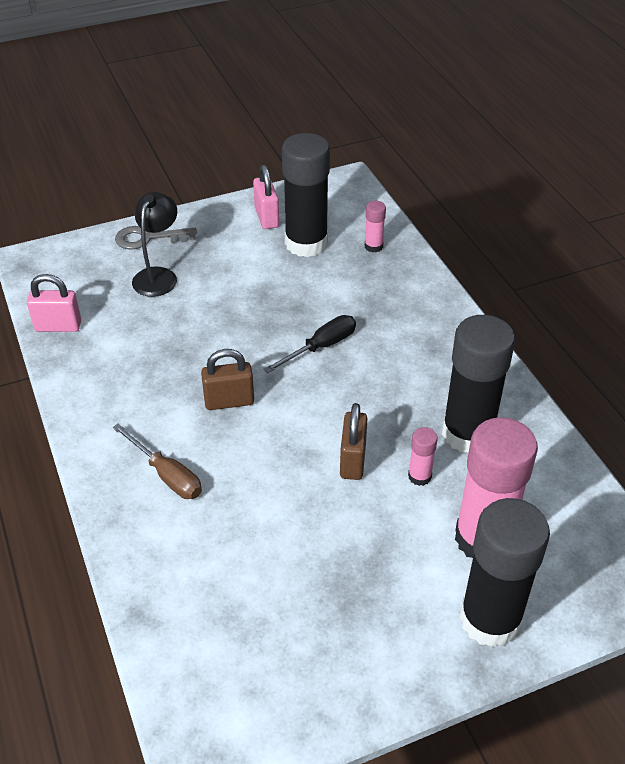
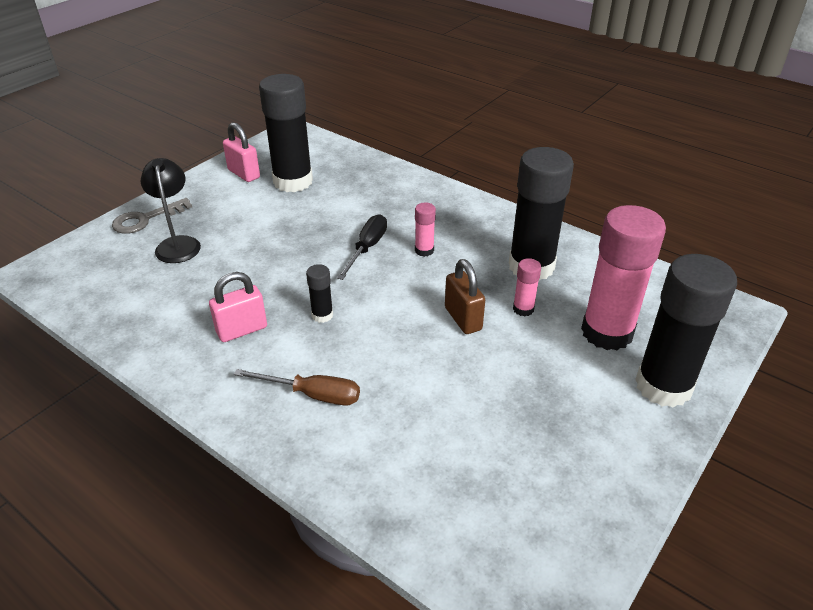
camera: 30 degrees left, 5 degrees down
(58, 326) = (106, 315): pink padlock -> pink padlock (242, 330)
(229, 401) = (322, 315): brown padlock -> black glue stick
(373, 246) = (350, 168): pink glue stick -> pink glue stick (424, 250)

